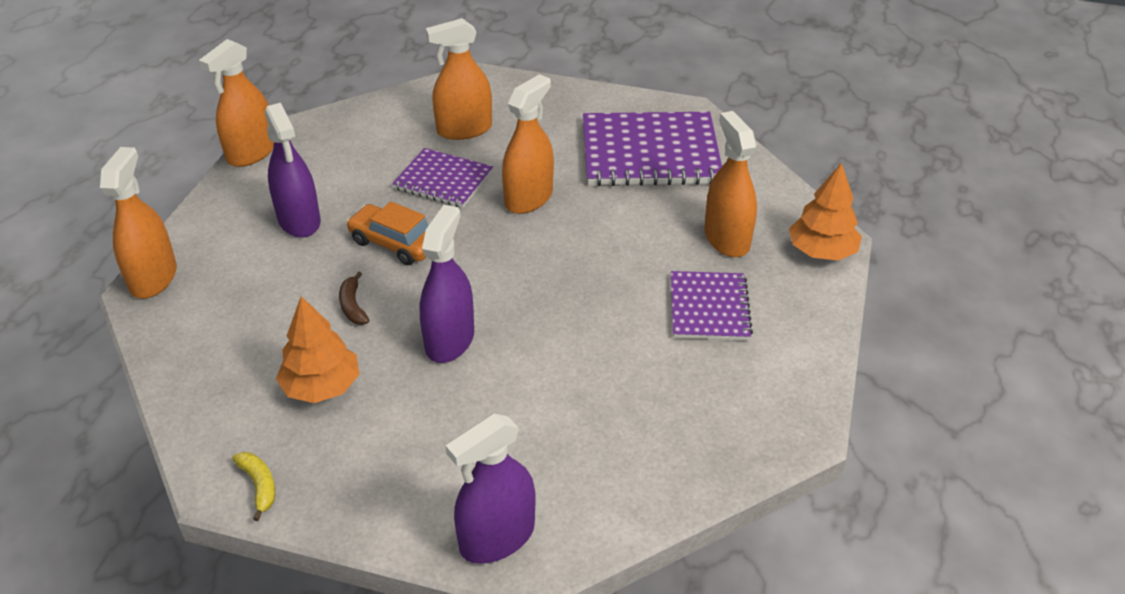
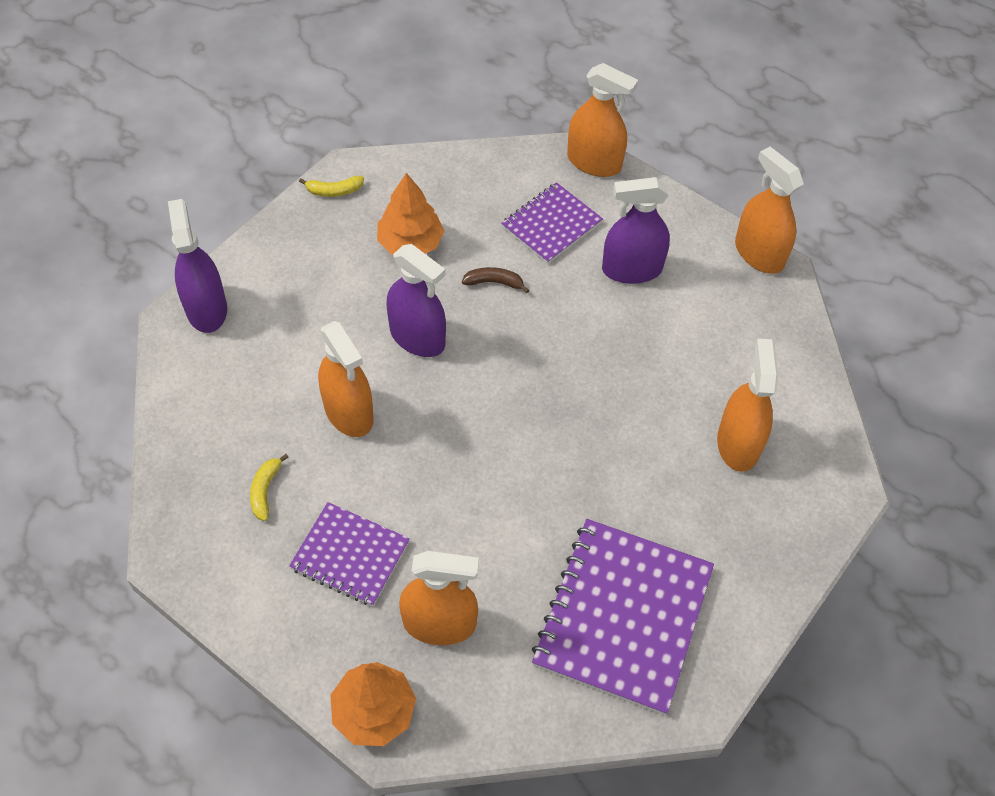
camera: 110 degrees right, 15 degrees up
(395, 243) = (565, 332): orange car -> none
(443, 180) = (650, 397): purple notebook -> purple notebook (551, 225)
(528, 198) = (588, 463): orange spray bottle -> orange spray bottle (348, 412)
(688, 388) = (265, 490): none -> yellow banana

